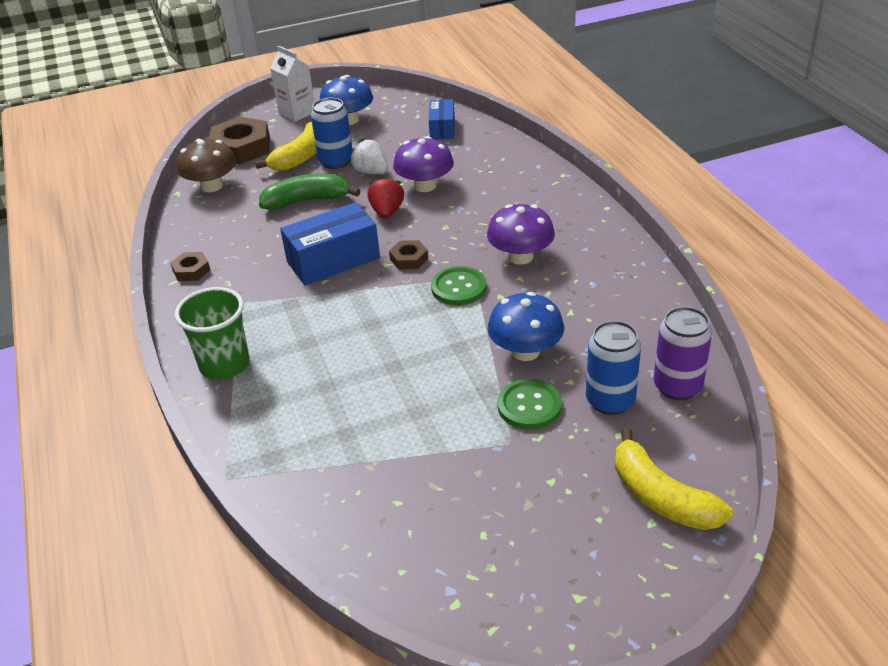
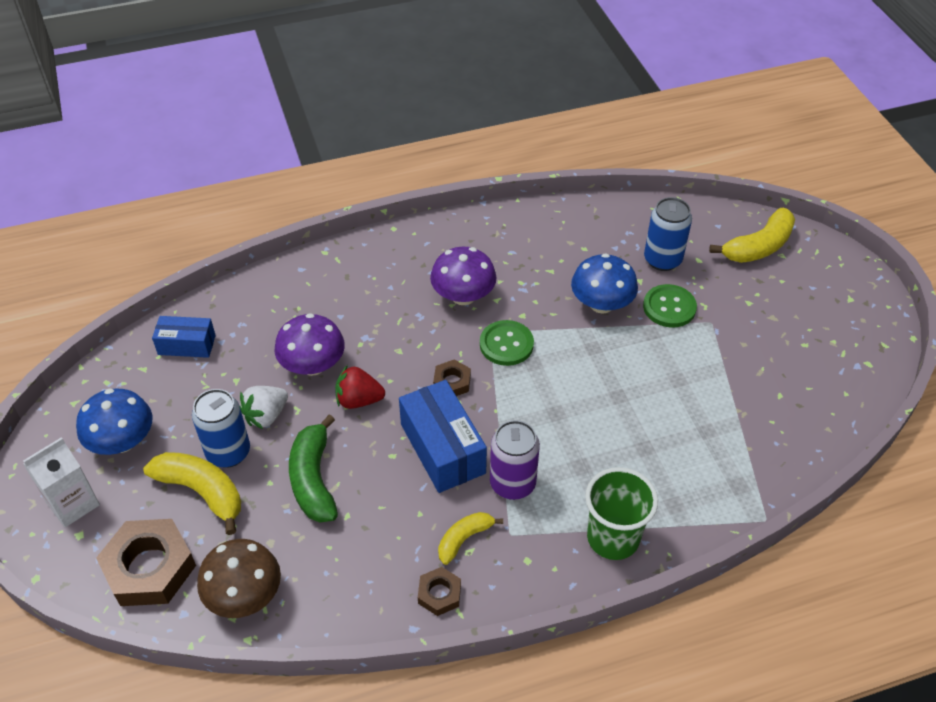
camera: 90 degrees left, 10 degrees up
(239, 279) = (464, 539): none -> yellow banana
(677, 386) = (646, 221): purple can -> purple can (512, 484)

